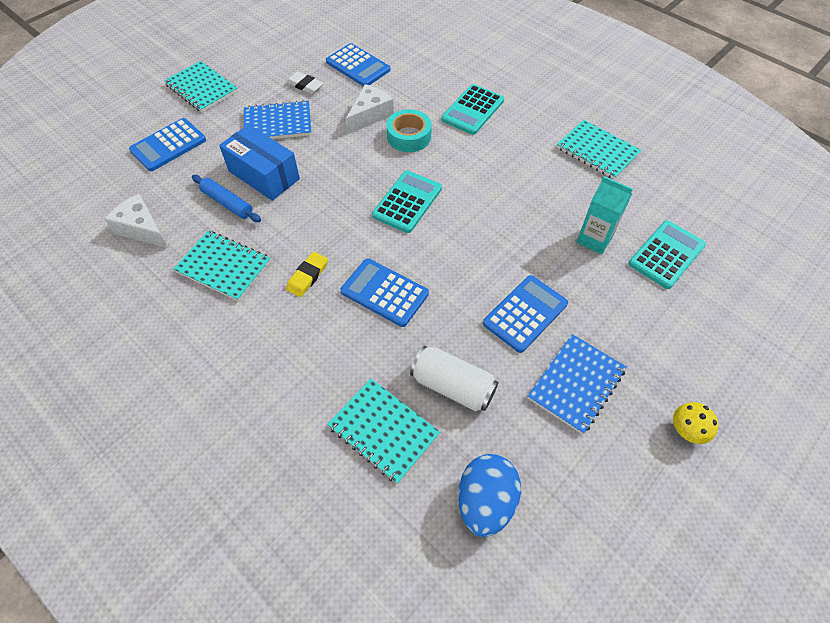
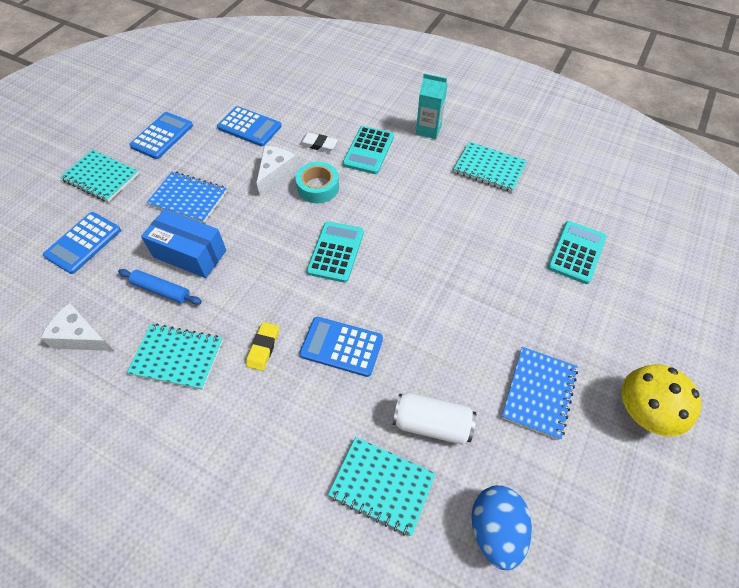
camera: 15 degrees left, 0 degrees up
(278, 123) = (188, 198): blue notebook -> blue notebook turned 45 degrees clockwise
(305, 85) = (204, 155): white eraser -> white eraser (318, 144)
(525, 313) = (474, 336): blue calculator -> blue calculator (162, 136)
(594, 239) = (512, 251): turquoise carton -> turquoise carton (428, 130)
(686, 430) = (643, 411): yellow mushroom -> yellow mushroom, size x1.86

